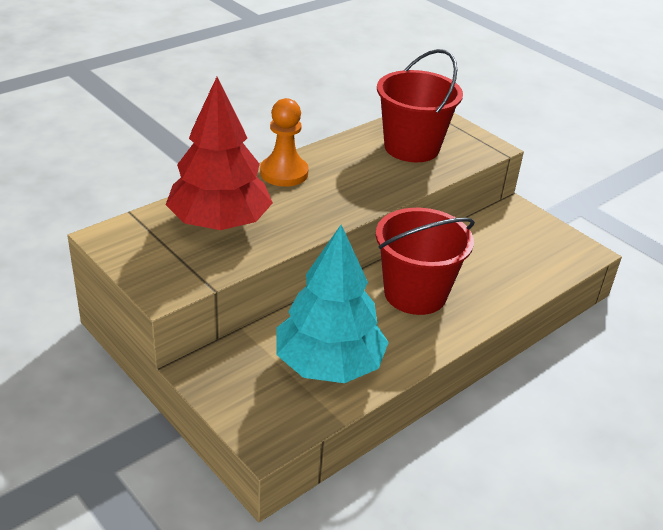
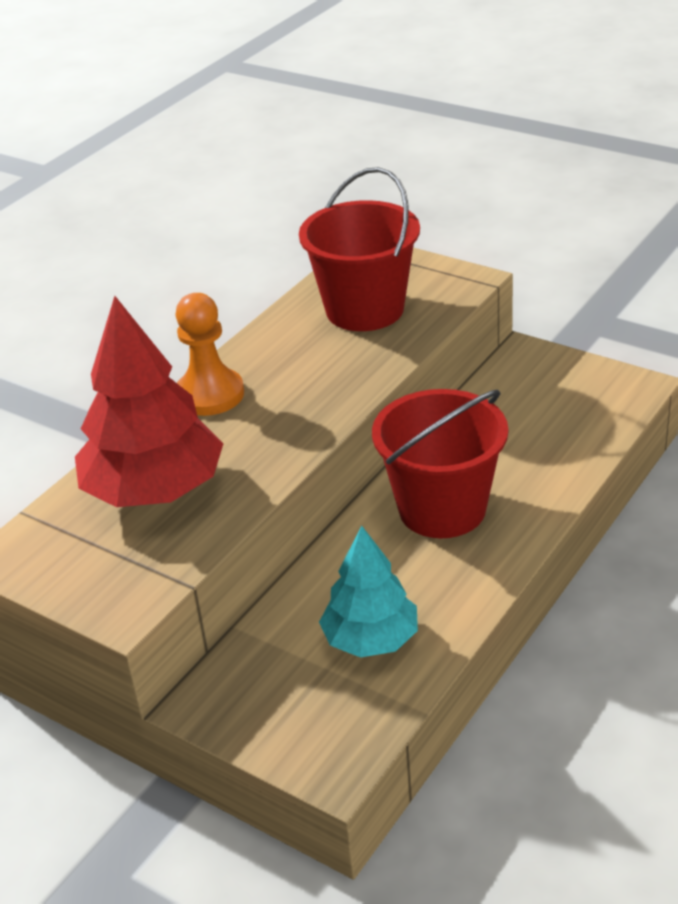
camera: 10 degrees left, 0 degrees up
(329, 364) = (371, 639): turquoise tree -> turquoise tree, size x0.63

